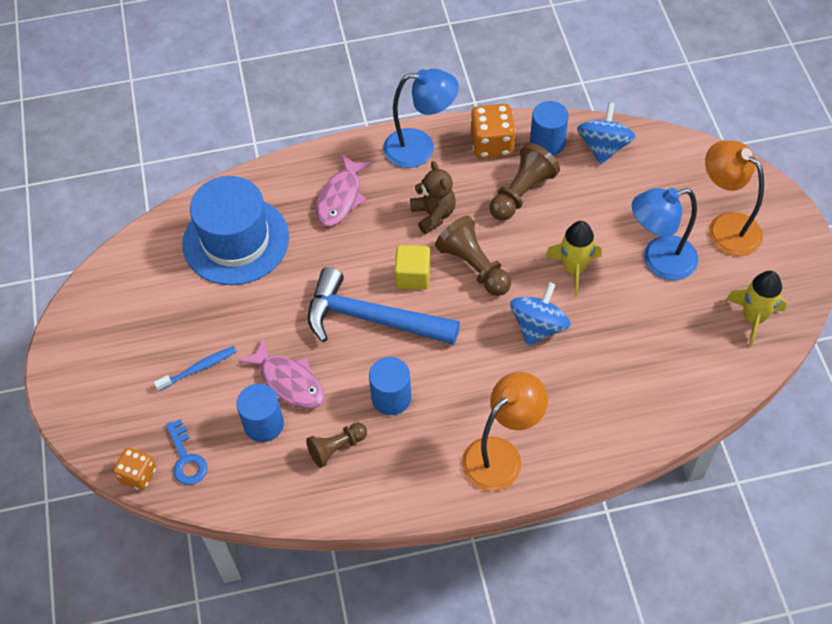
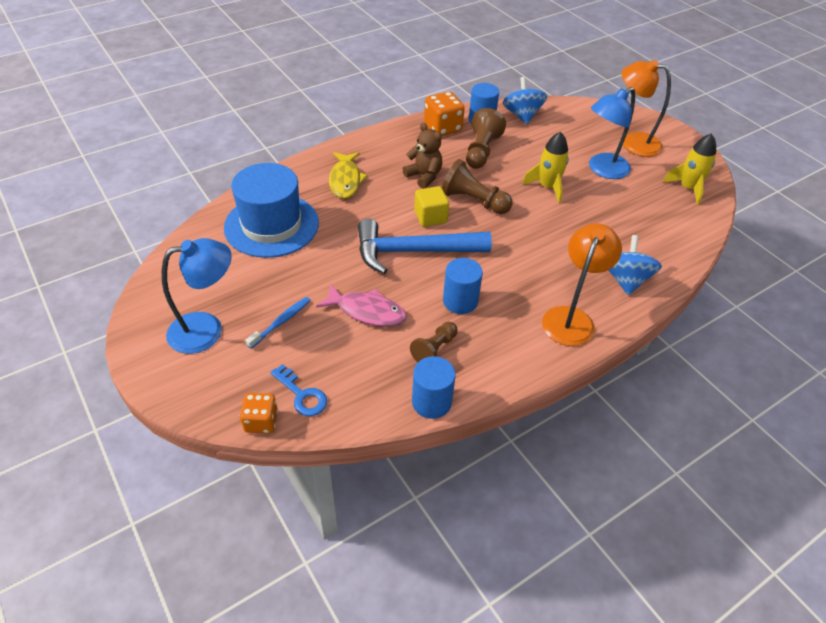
camera: 25 degrees left, 10 degrees down
(264, 424) = (361, 349): blue cylinder -> blue cylinder (431, 402)
(341, 197) = (345, 180): pink fish -> yellow fish
(420, 148) = (391, 139): blue lamp -> blue lamp (207, 329)
(538, 326) = (545, 227): blue spinning top -> blue spinning top (625, 280)

